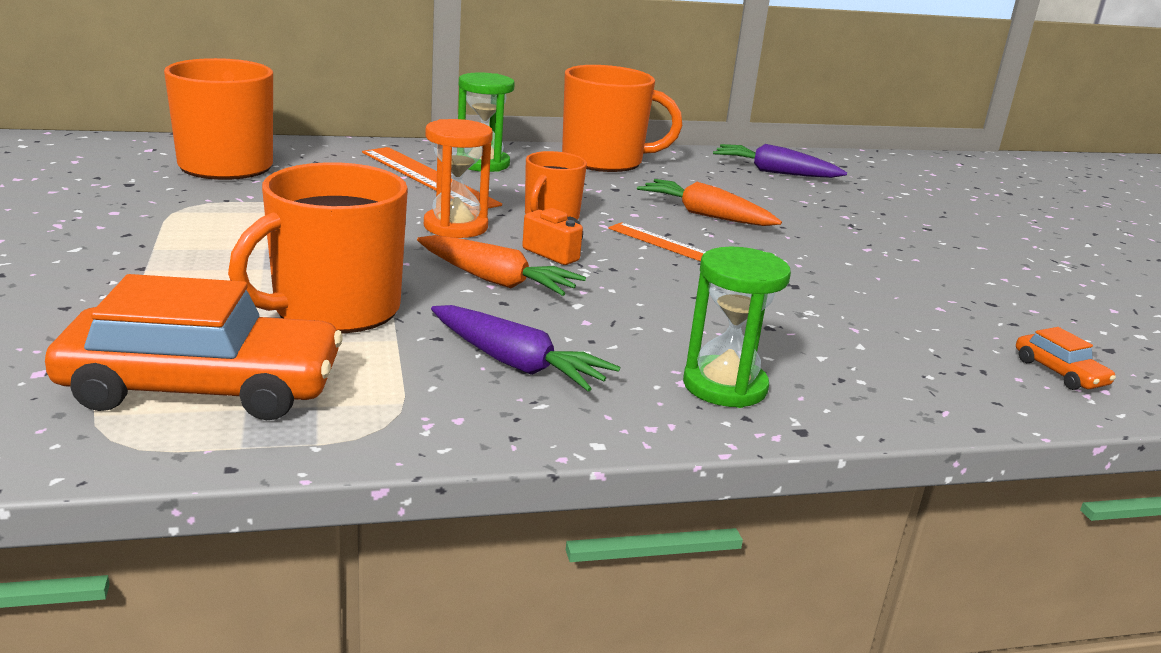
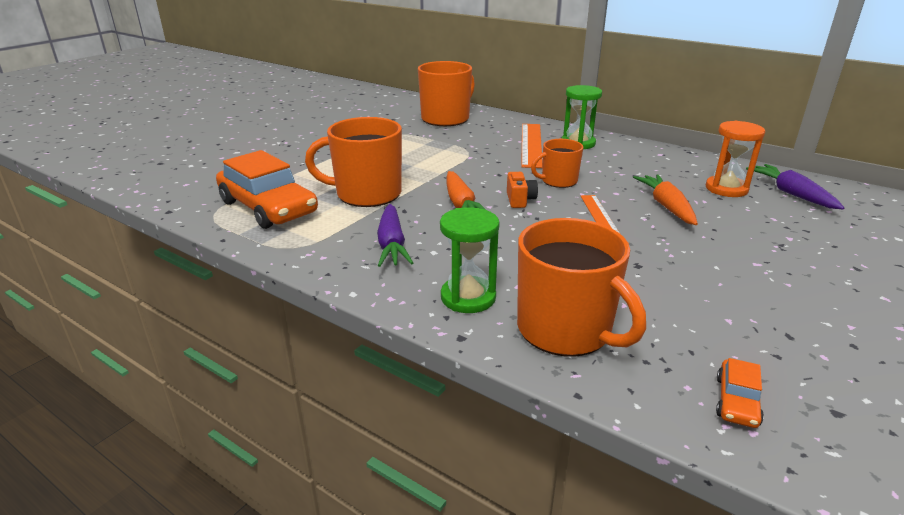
camera: 50 degrees right, 5 degrees up
(455, 227) = (495, 172): orange hourglass -> orange hourglass (726, 189)
(604, 161) = (663, 158): orange mug -> orange mug (565, 330)

